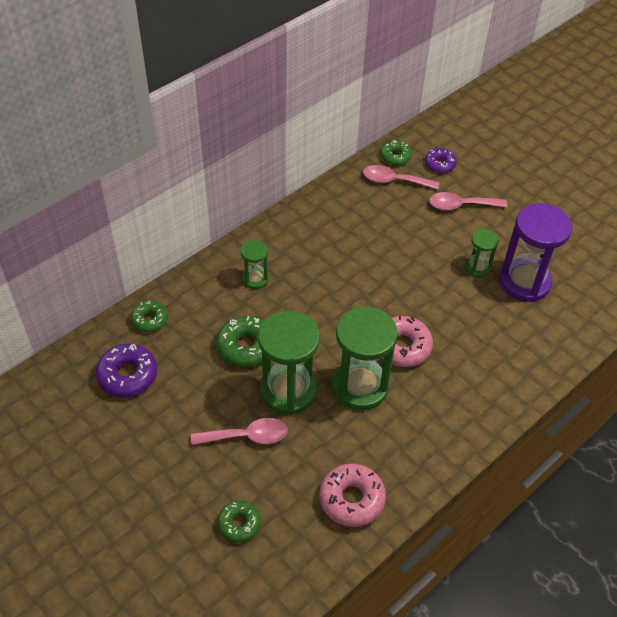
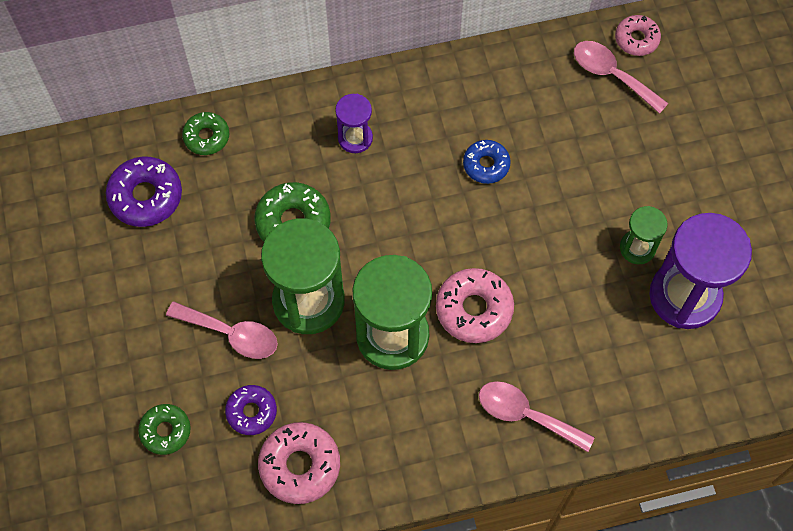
camera: 30 degrees right, 15 degrees up
(255, 279) = (355, 138): green hourglass -> purple hourglass
(351, 260) = (486, 165): none -> blue donut
(395, 156) = (636, 39): green donut -> pink donut
(440, 164) = (688, 76): purple donut -> purple donut (251, 412)
(460, 205) = (675, 149): pink spoon -> pink spoon (525, 415)

